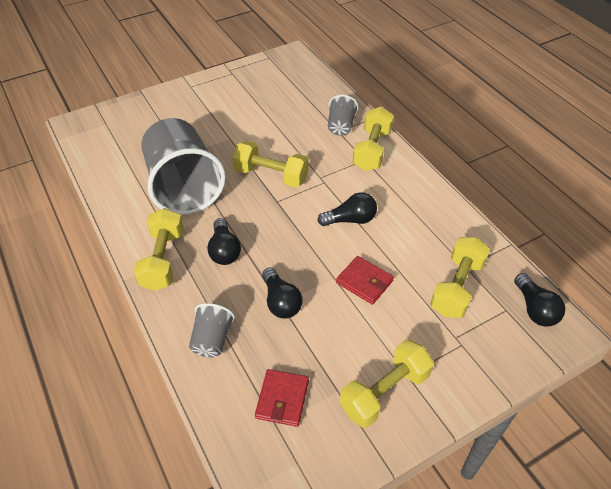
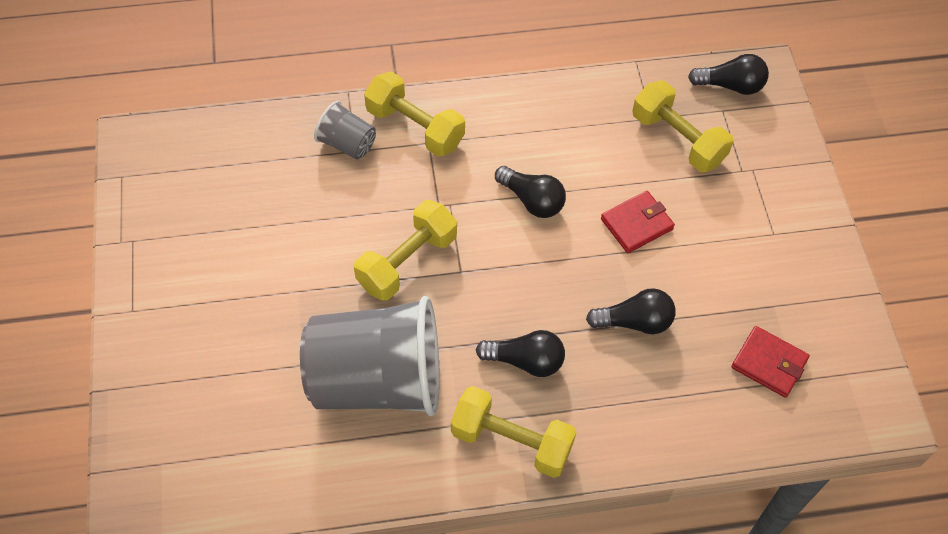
camera: 70 degrees left, 10 degrees up
(212, 340) = (665, 414): grey cup -> none
(350, 220) = (532, 200): black light bulb -> black light bulb turned 120 degrees clockwise
(384, 392) = (788, 263): yellow dumbbell -> none

